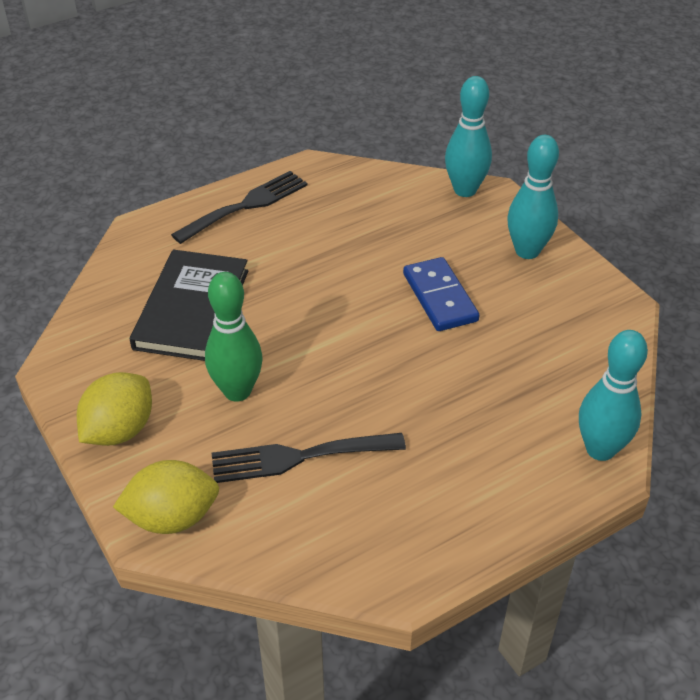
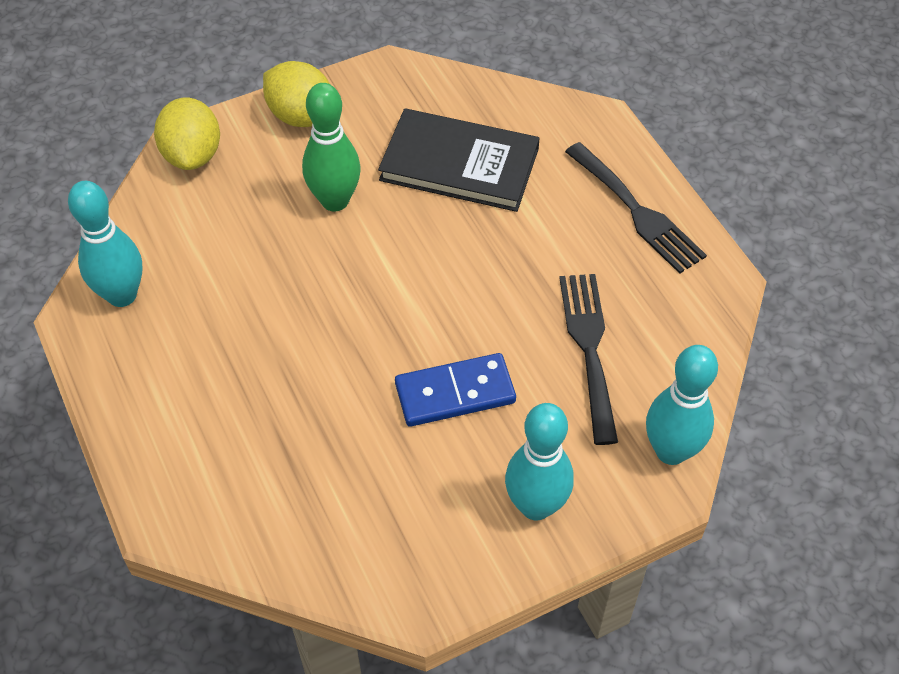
camera: 95 degrees right, 10 degrees up
(298, 457) = (240, 246): black fork -> black fork (589, 347)
(600, 449) = (189, 516): turquoise bowling pin -> turquoise bowling pin (122, 295)

